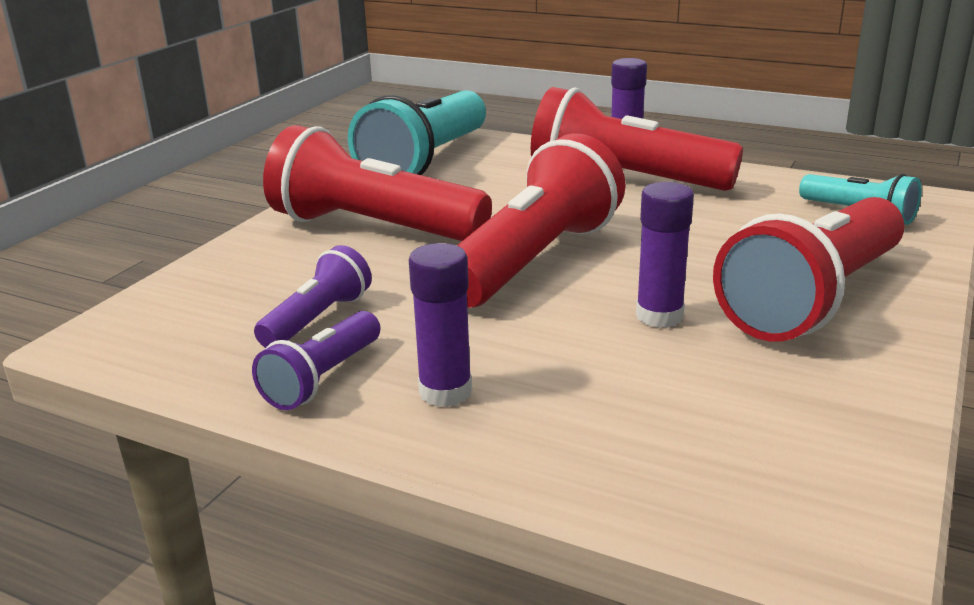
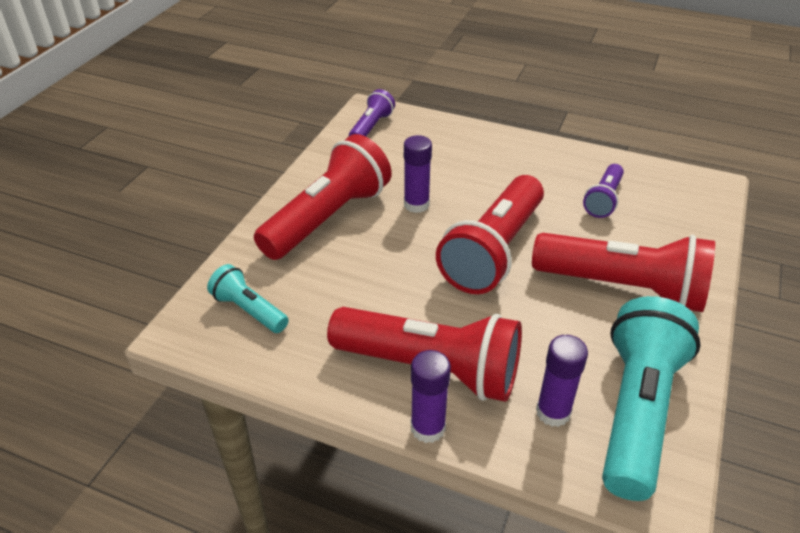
camera: 175 degrees right, 15 degrees up
(323, 378) = (576, 165): purple flashlight -> purple flashlight (371, 127)
(445, 392) = (516, 159): purple glue stick -> purple glue stick (553, 412)

